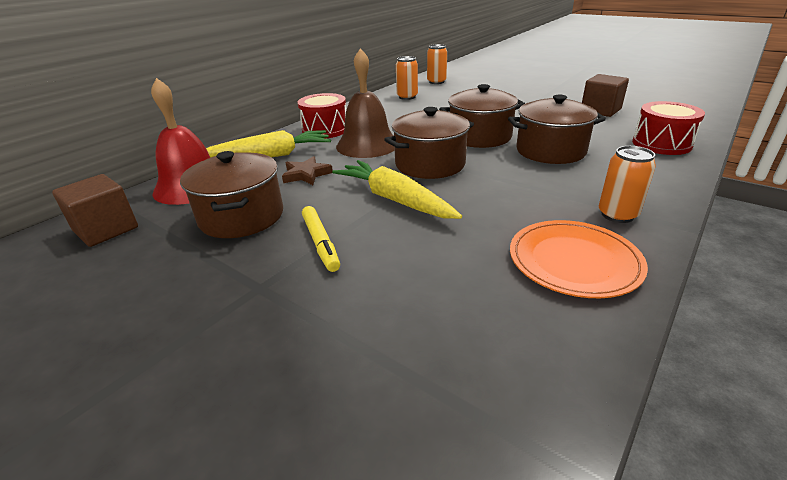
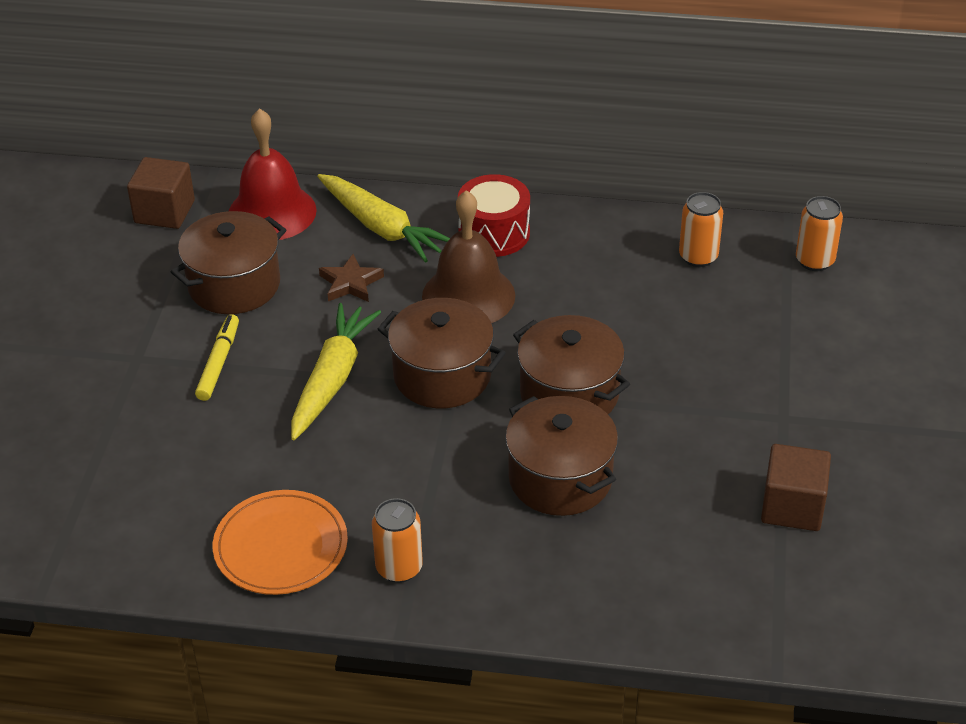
camera: 60 degrees right, 10 degrees up
(320, 243) = (219, 363): yellow marker -> yellow marker turned 150 degrees clockwise
(661, 144) = (667, 594): red drum -> none

